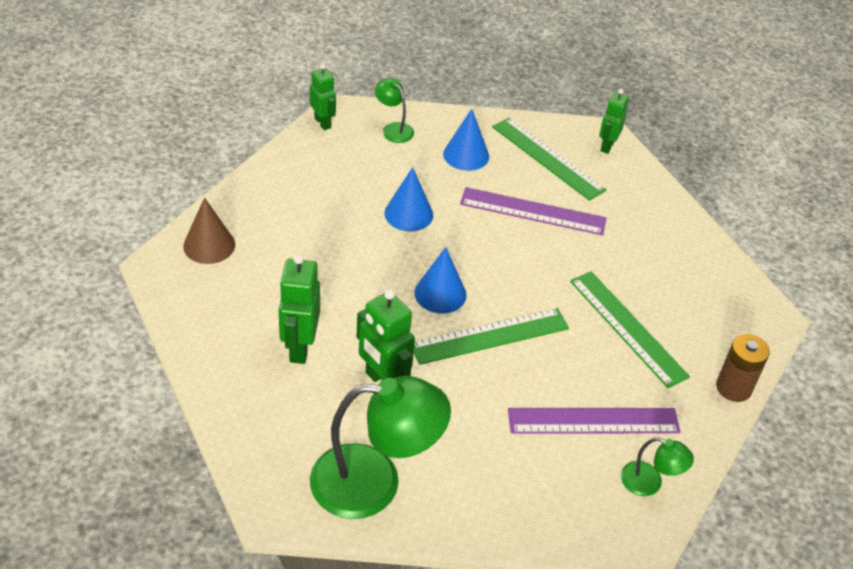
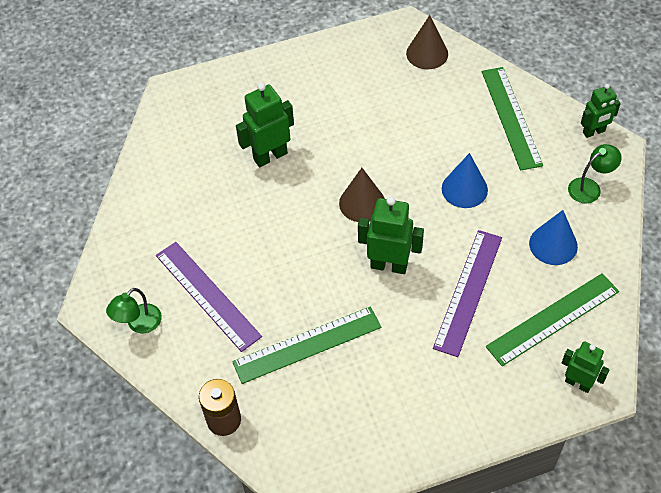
camera: 105 degrees right, 10 degrees up
(299, 348) = (312, 107): green robot -> green robot (389, 265)
(374, 482) = (180, 145): green lamp -> none
(440, 293) = (362, 203): blue cone -> brown cone
(490, 336) = (309, 233): green ruler -> green ruler (511, 117)
(593, 421) = (207, 295): purple ruler -> purple ruler turned 45 degrees counterclockwise

